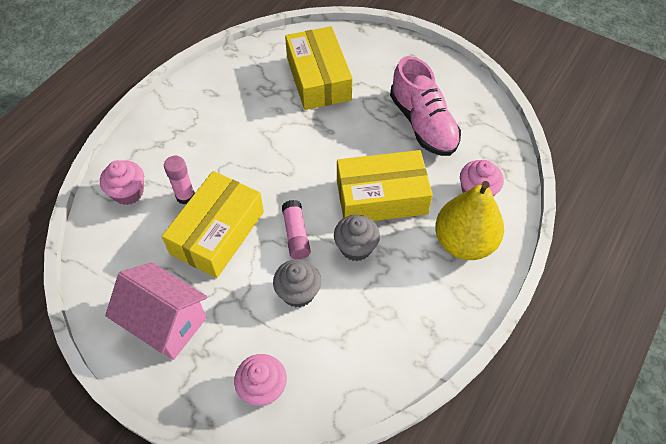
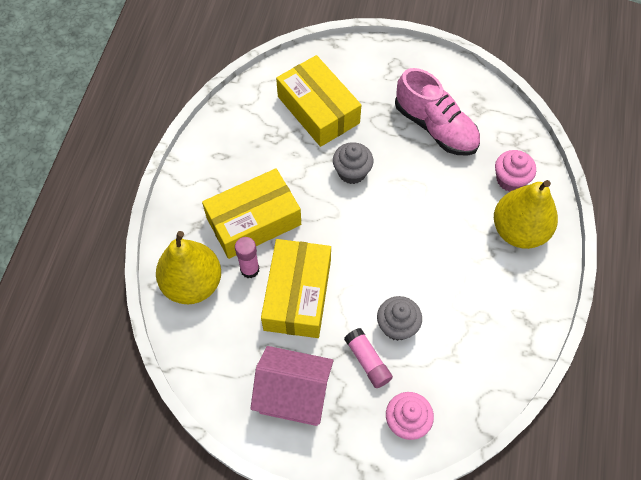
camera: 20 degrees left, 5 degrees up
(128, 192) = (192, 284): pink cupcake -> yellow pear
(296, 235) = (370, 273): pink glue stick -> pink glue stick (367, 361)
(356, 247) = (428, 267): grey cupcake -> grey cupcake (352, 172)
(381, 197) = (429, 211): yellow box -> yellow box (254, 221)

